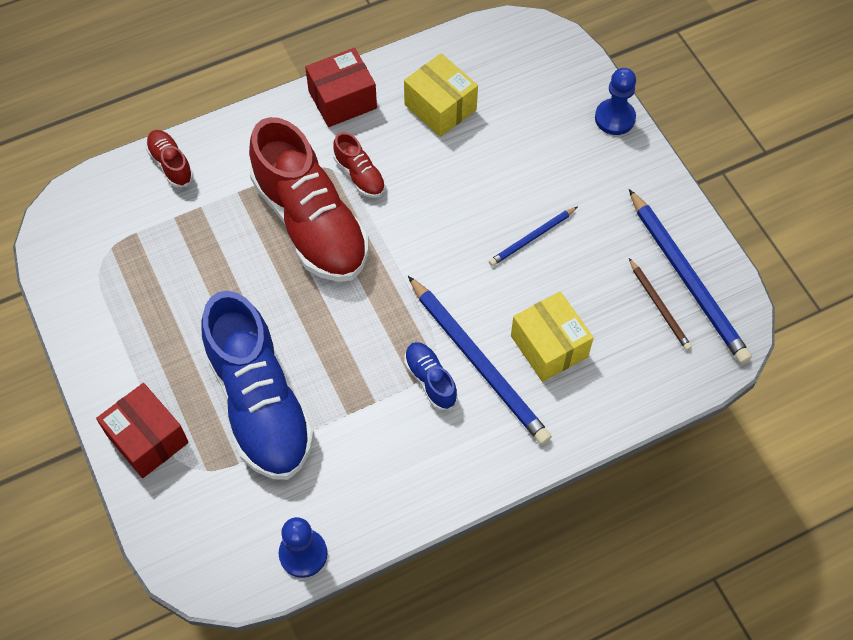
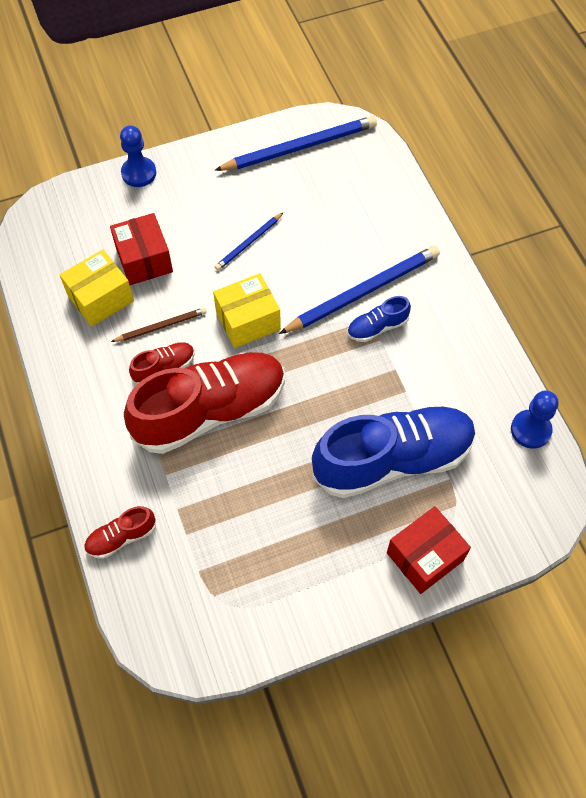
camera: 85 degrees left, 0 degrees up
(342, 100) = (74, 378): red box -> red box (144, 260)
(532, 238) = (249, 243): blue pencil -> blue pencil turned 75 degrees clockwise
(549, 346) = (351, 242): yellow box -> yellow box (248, 321)
(659, 306) = (321, 168): brown pencil -> brown pencil (161, 326)

